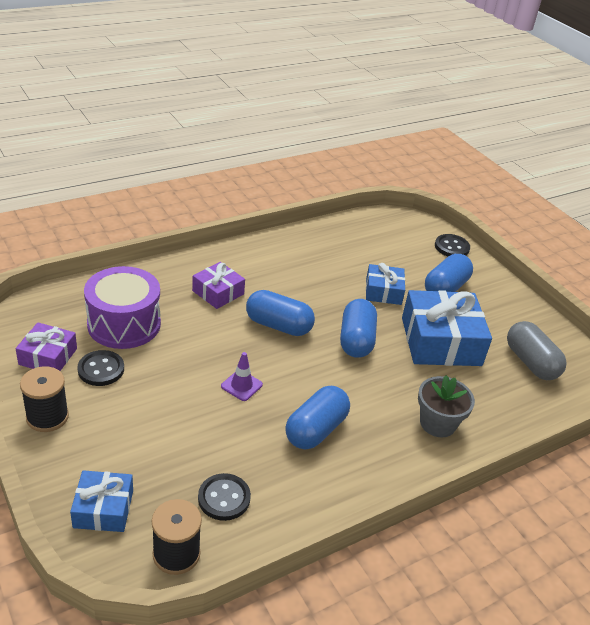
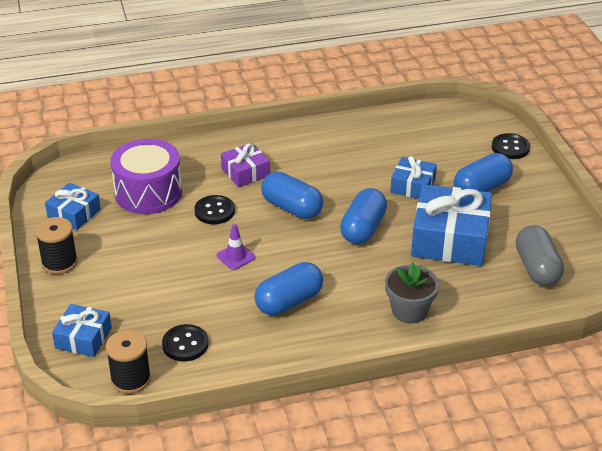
camera: 20 degrees right, 0 degrees up
(48, 356) = (74, 214): purple gift -> blue gift
(101, 369) = (116, 229): black button -> black button (214, 211)

